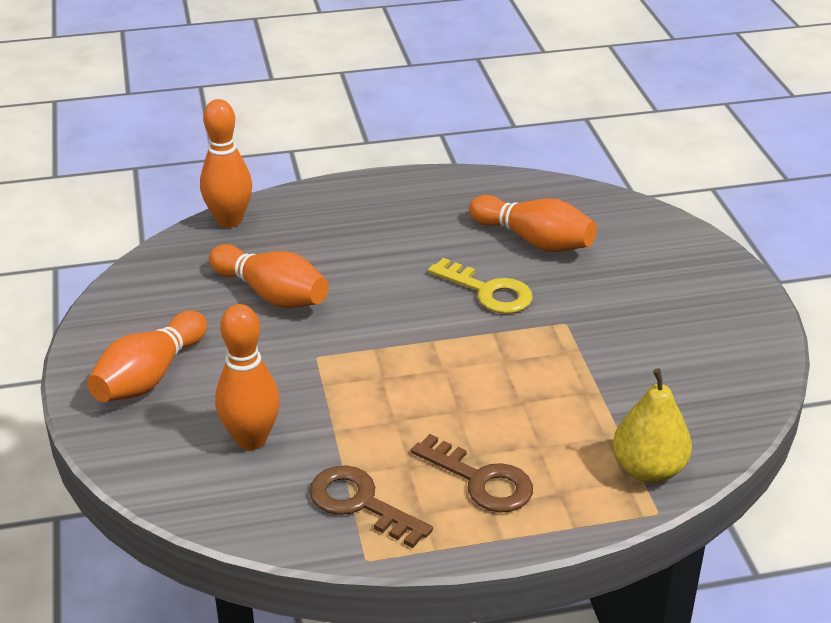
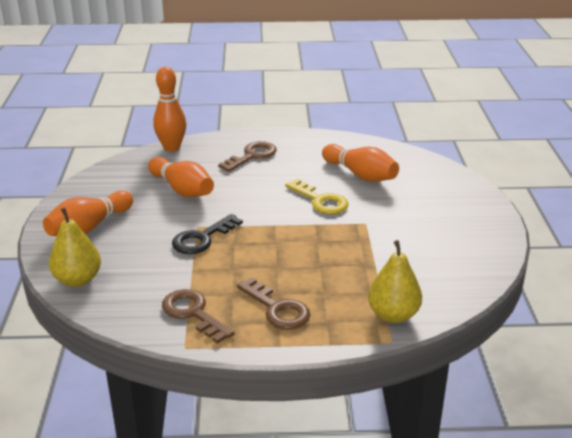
camera: 10 degrees right, 5 degrees down
(165, 469) = (78, 280): none -> yellow pear
(251, 439) = (138, 269): orange bowling pin -> none
(331, 376) = (202, 239): none -> black key
(360, 223) = (252, 156): none -> brown key

